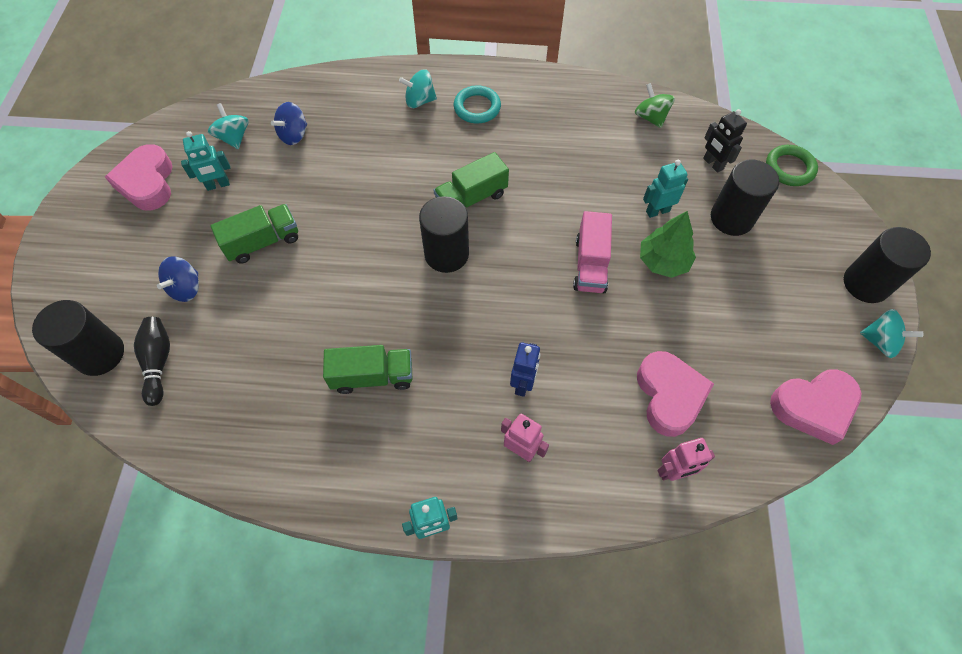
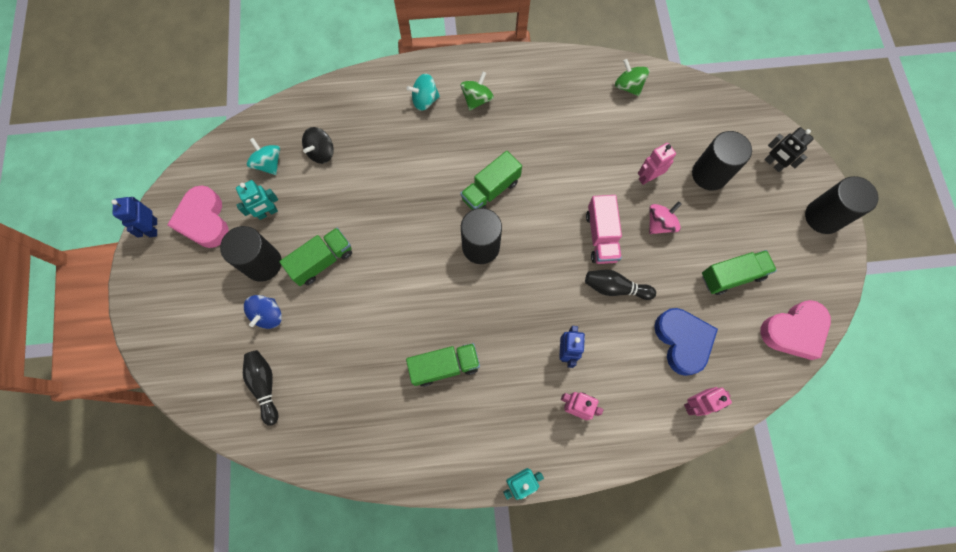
camera: 10 degrees left, 10 degrees up
(91, 182) = (153, 228): none -> blue robot
(100, 354) = (213, 386): black cylinder -> black cylinder (263, 263)
(294, 135) = (321, 152): blue spinning top -> black spinning top
(477, 107) = (477, 99): turquoise ring -> green spinning top
(596, 322) = (615, 288): none -> black bowling pin
(657, 211) = (648, 177): turquoise robot -> pink robot
(663, 261) = (660, 224): green tree -> pink spinning top
(669, 396) = (682, 341): pink heart -> blue heart
(713, 164) = (687, 124): black robot -> black robot (773, 164)
(743, 332) = (732, 276): none -> green truck
(789, 168) = (750, 119): green ring -> none
(880, 341) = (838, 266): turquoise spinning top -> none

